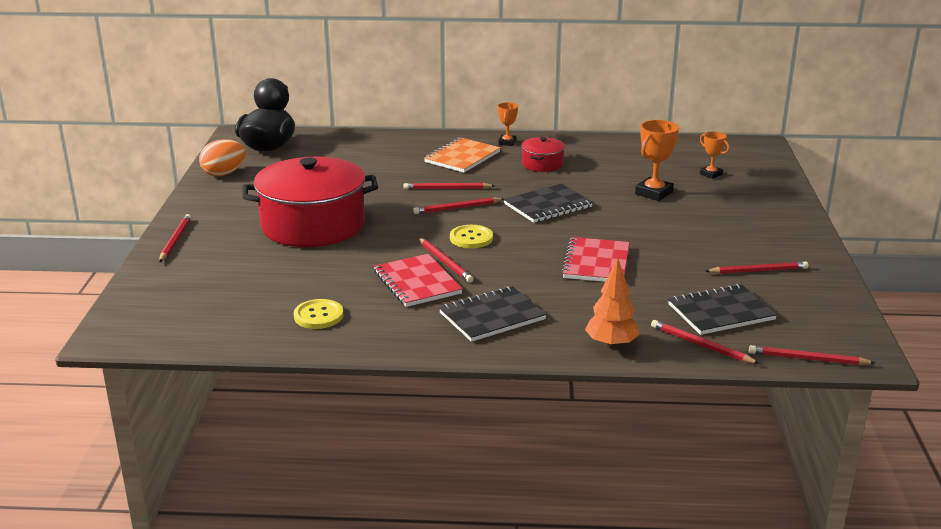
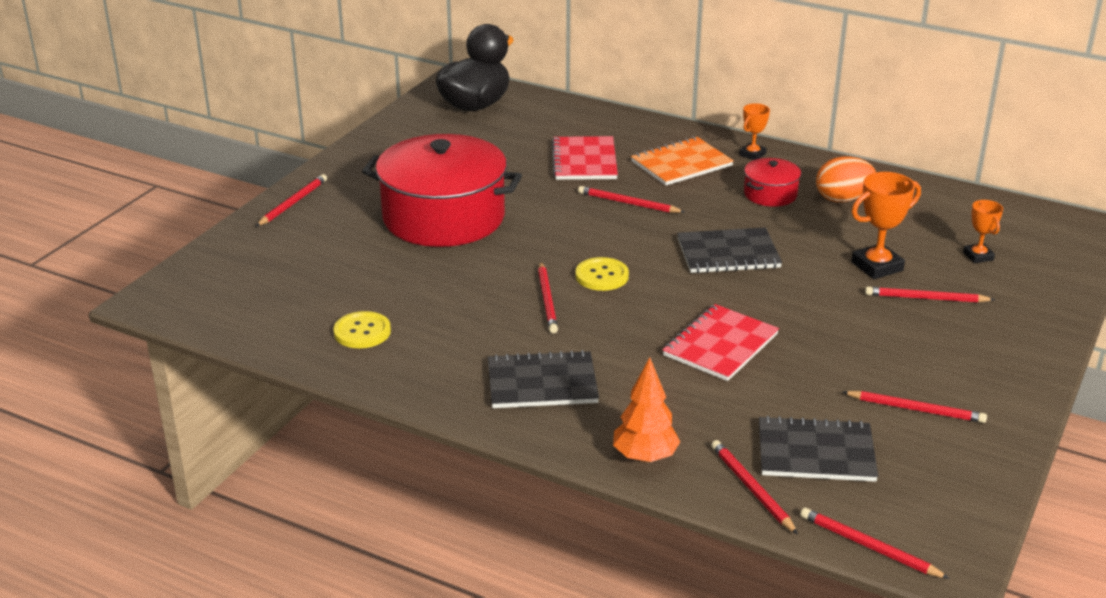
camera: 25 degrees right, 5 degrees up
(224, 174) = (403, 130): orange egg -> orange egg (843, 199)
(417, 282) = (495, 318): red notebook -> red notebook (584, 161)
(457, 208) = (619, 232): red pencil -> red pencil (926, 298)

